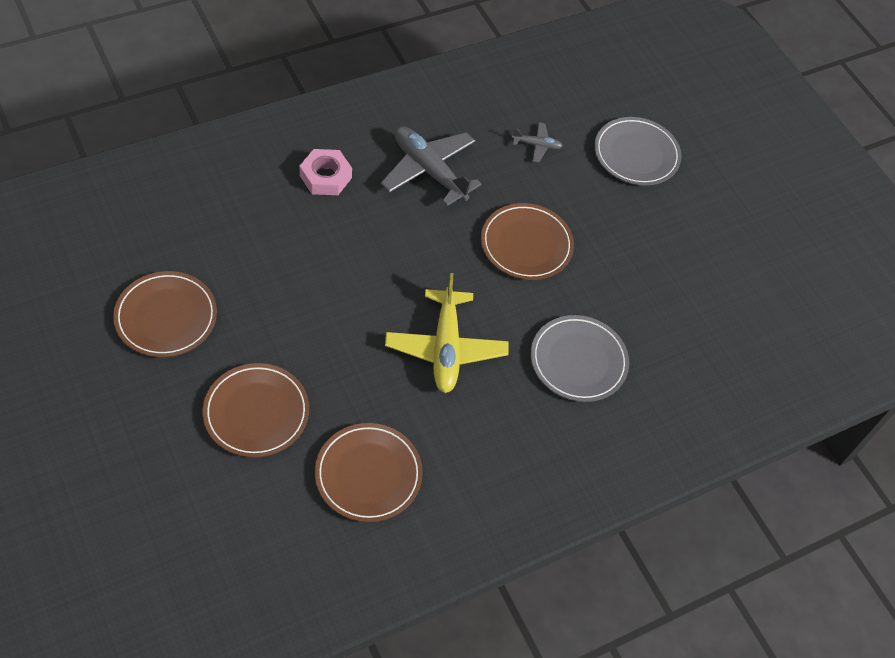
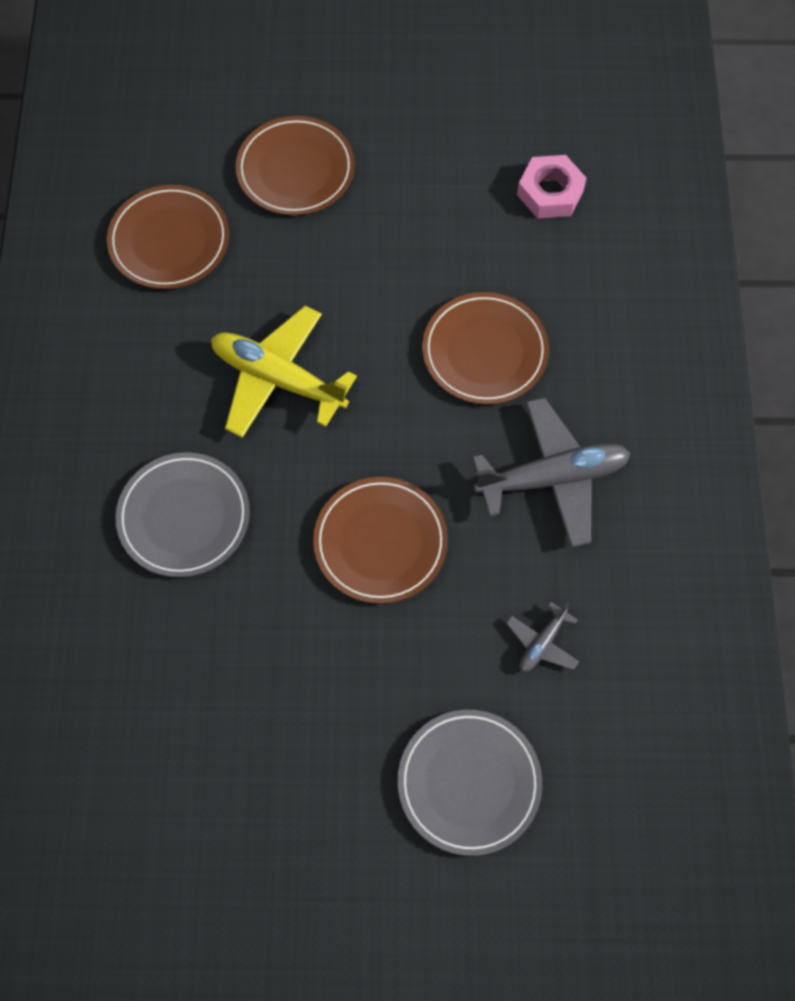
camera: 125 degrees right, 10 degrees up
(166, 317) = (454, 129): brown plate -> brown plate (484, 351)
(325, 177) = (590, 352): pink nut -> pink nut (550, 192)

